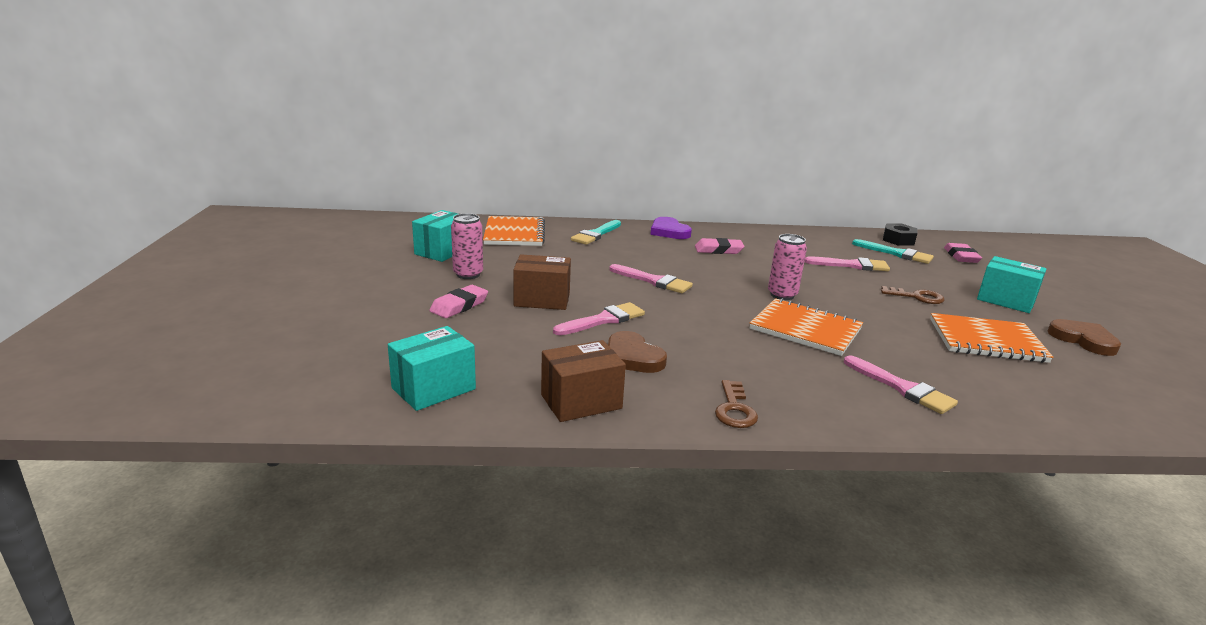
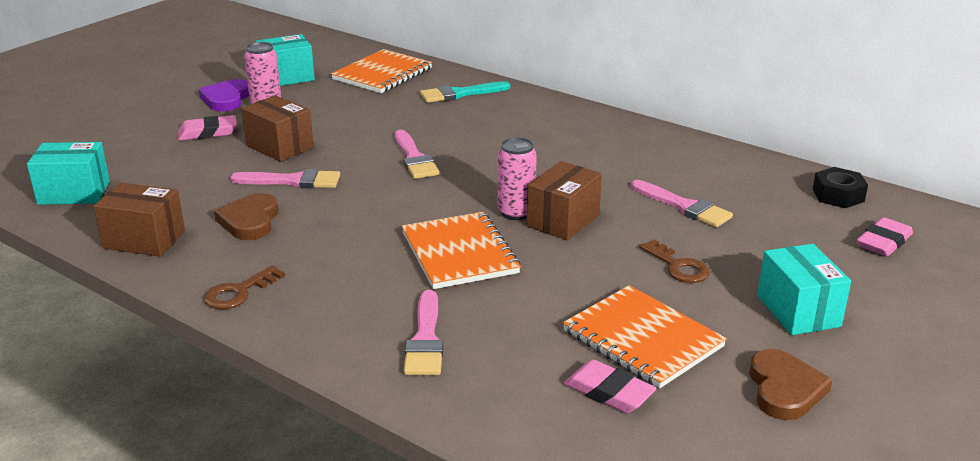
camera: 40 degrees right, 5 degrees up
(669, 231) = (546, 109): purple heart -> purple heart (226, 99)
(718, 250) = (557, 144): pink eraser -> pink eraser (609, 392)
(814, 291) = (563, 220): none -> brown box
(896, 253) = (787, 211): turquoise brush -> none

